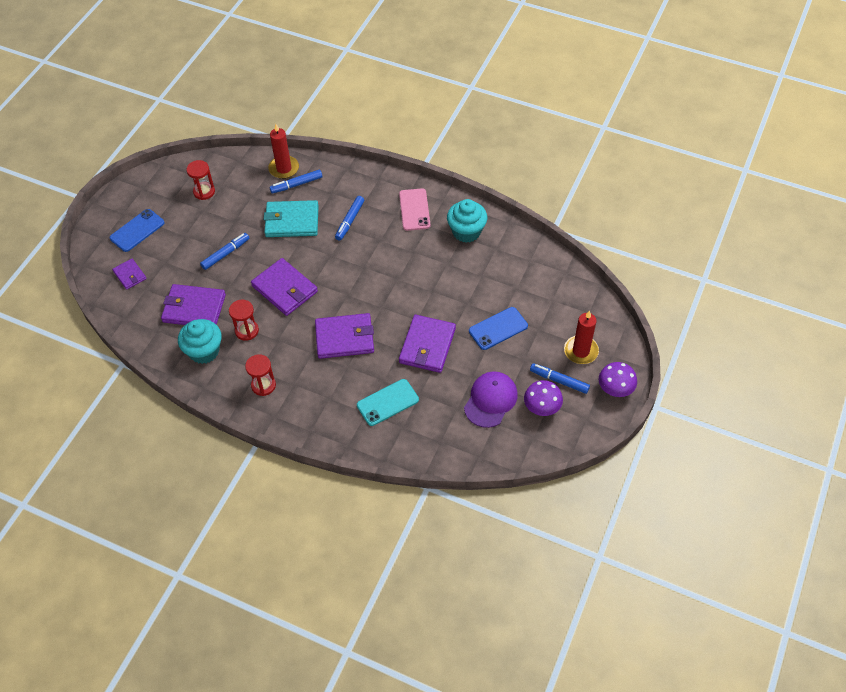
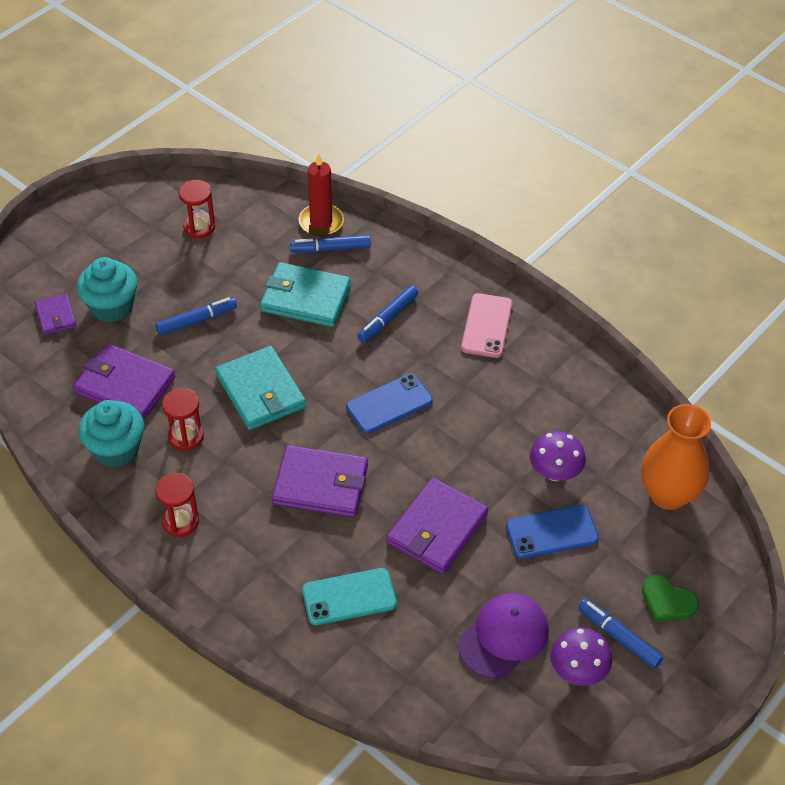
camera: 15 degrees right, 5 degrees down
(137, 230) = (89, 257): blue phone -> blue phone (389, 404)
(285, 289) = (261, 391): purple wallet -> turquoise wallet
(466, 232) = (552, 377): turquoise cupcake -> turquoise cupcake (111, 307)
(560, 286) = (668, 494): none -> orange vase
(581, 351) = (667, 601): red candle -> green heart
(615, 389) = (702, 675): purple mushroom -> purple mushroom (555, 472)

